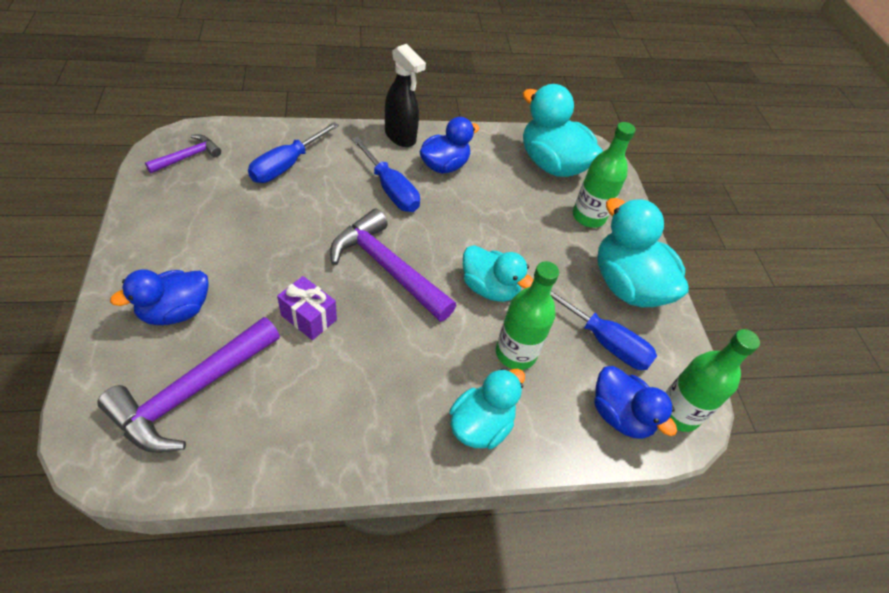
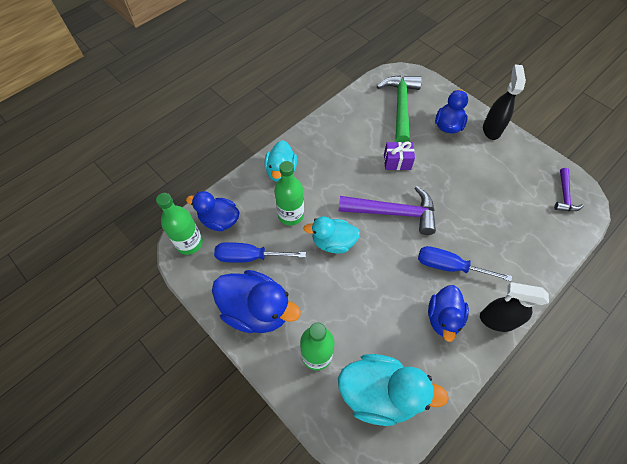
camera: 150 degrees right, 10 degrees up
(133, 265) = (491, 129): none -> black spray bottle
(191, 392) = (400, 106): purple hammer -> green hammer
(287, 165) = (518, 233): blue screwdriver -> none
(627, 285) = (257, 310): turquoise duck -> blue duck

